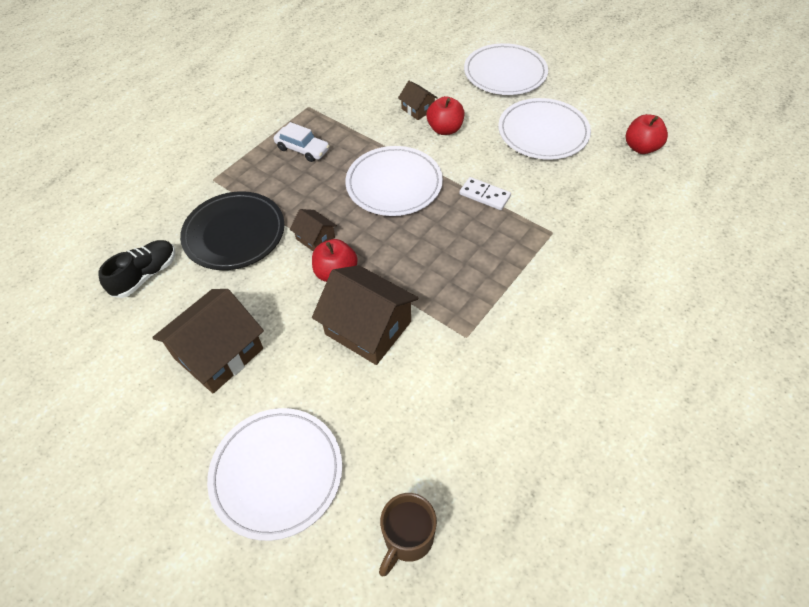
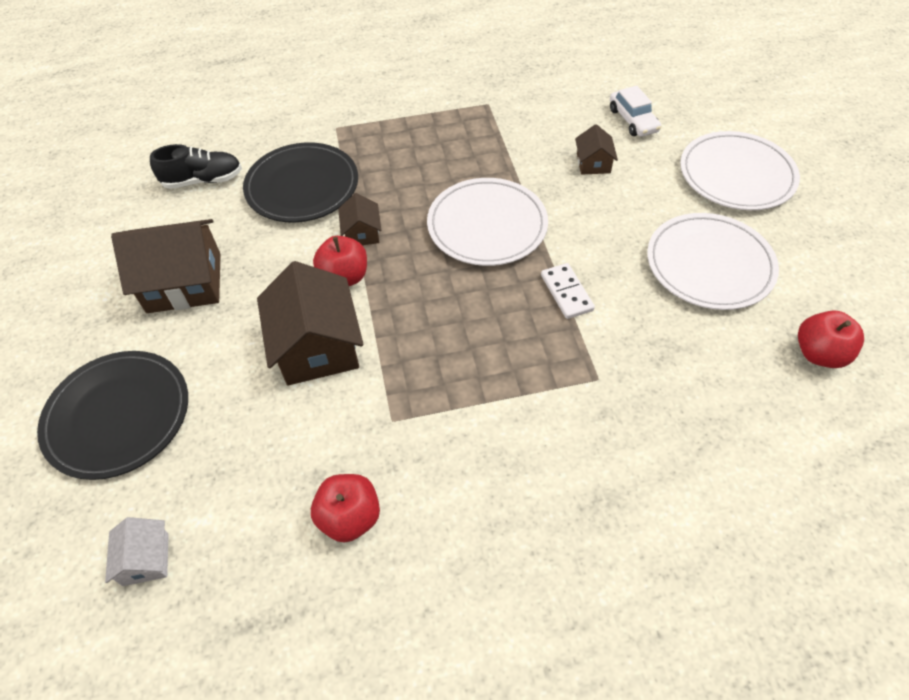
camera: 40 degrees right, 0 degrees up
(277, 473) = (118, 416): white plate -> black plate
(302, 149) = (439, 142): white car -> white car (632, 120)
(407, 538) = (146, 559): brown mug -> white house
(445, 129) = (600, 199): red apple -> red apple (350, 517)

